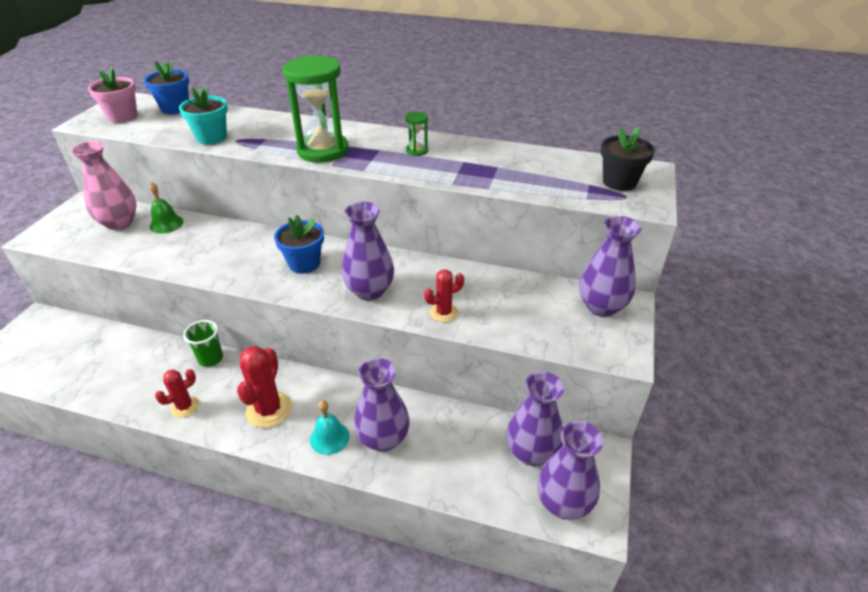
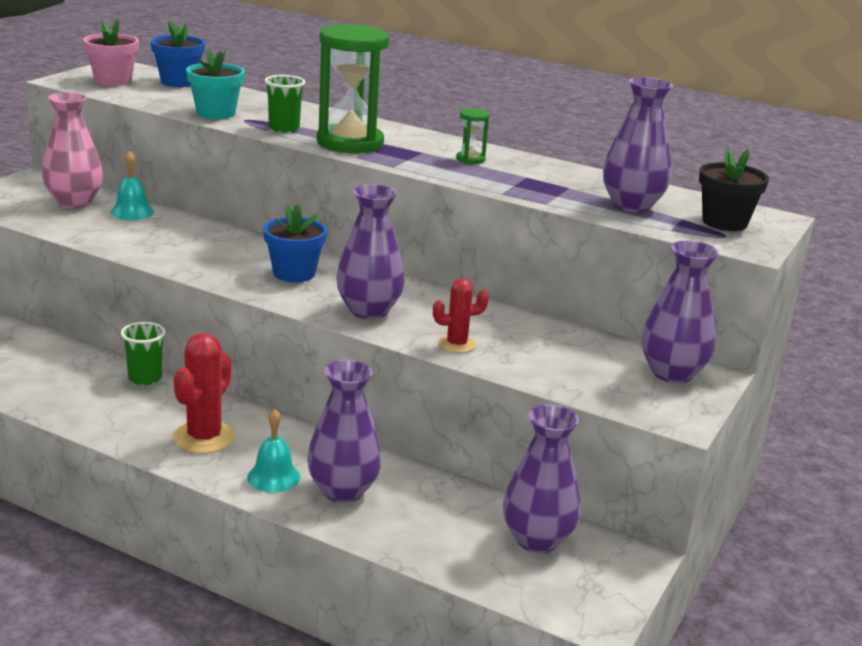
camera: 10 degrees right, 15 degrees down
(166, 224) = (132, 212): green bell -> turquoise bell
(185, 406) = (100, 416): red cactus -> none
(268, 144) = (284, 128): none -> green cup
(563, 503) = (560, 593): purple vase -> purple vase (631, 205)

